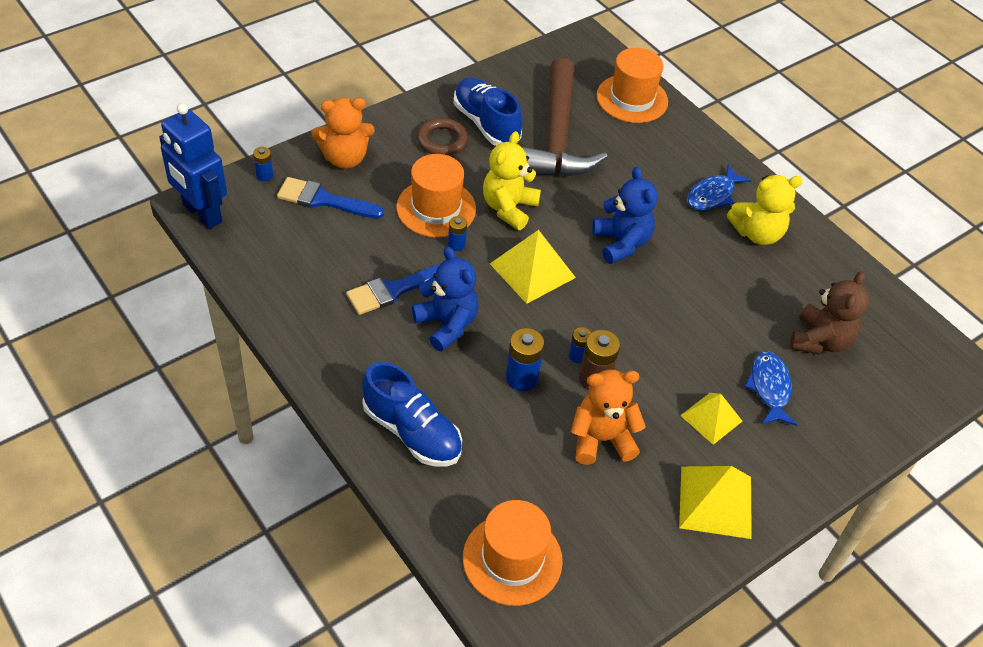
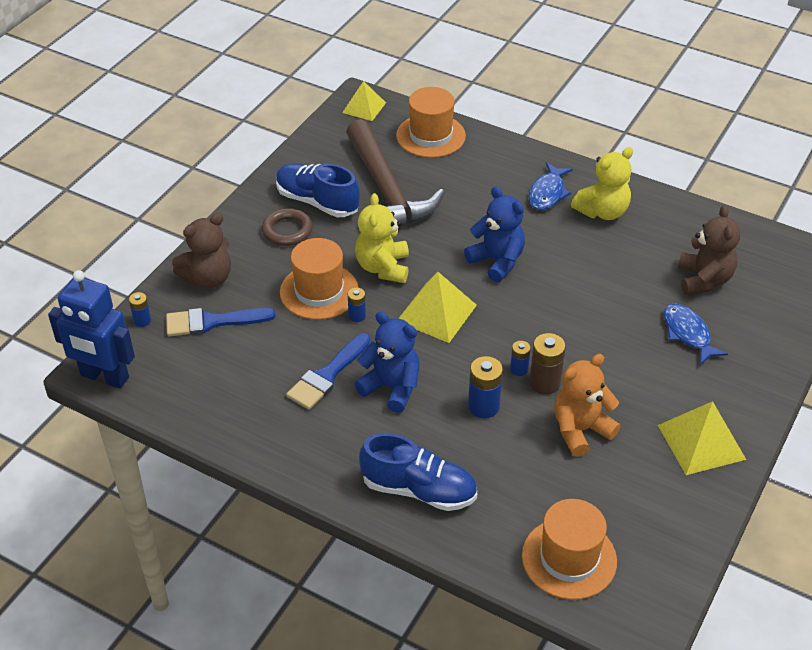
camera: 20 degrees left, 5 degrees down
(345, 158) = (208, 278): orange teddy bear -> brown teddy bear
(711, 418) = (657, 376): yellow pyramid -> yellow pyramid (364, 107)

